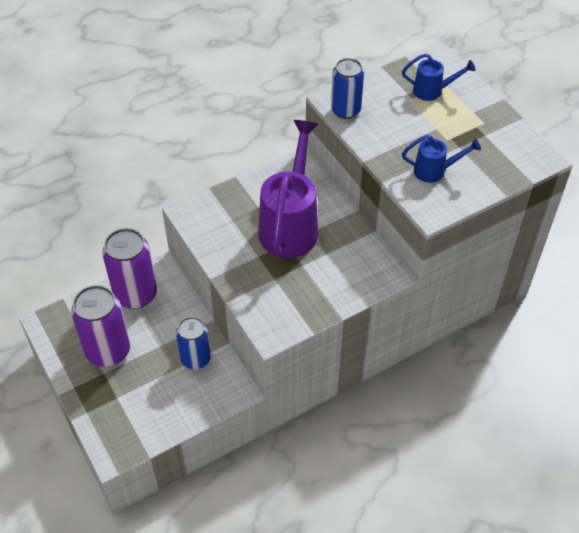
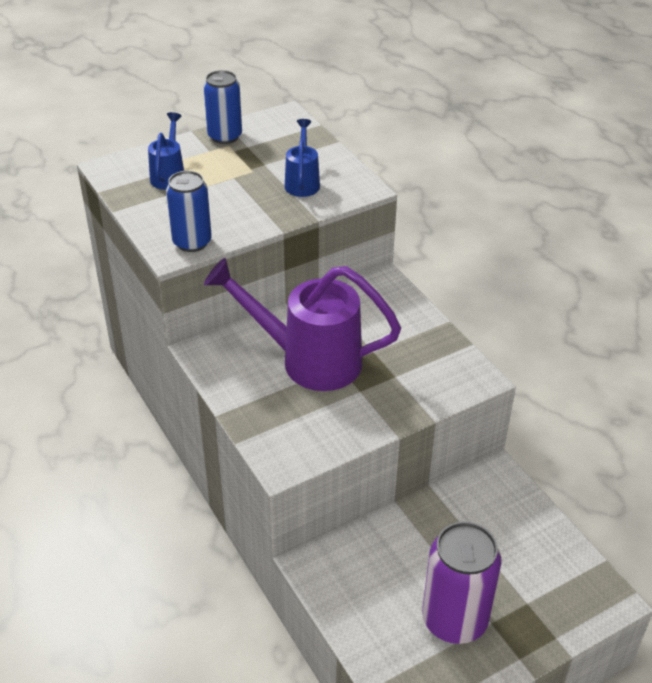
camera: 90 degrees left, 10 degrees down
(135, 294) = (354, 593): purple can -> none
(195, 359) = (456, 517): blue can -> blue can (225, 136)

